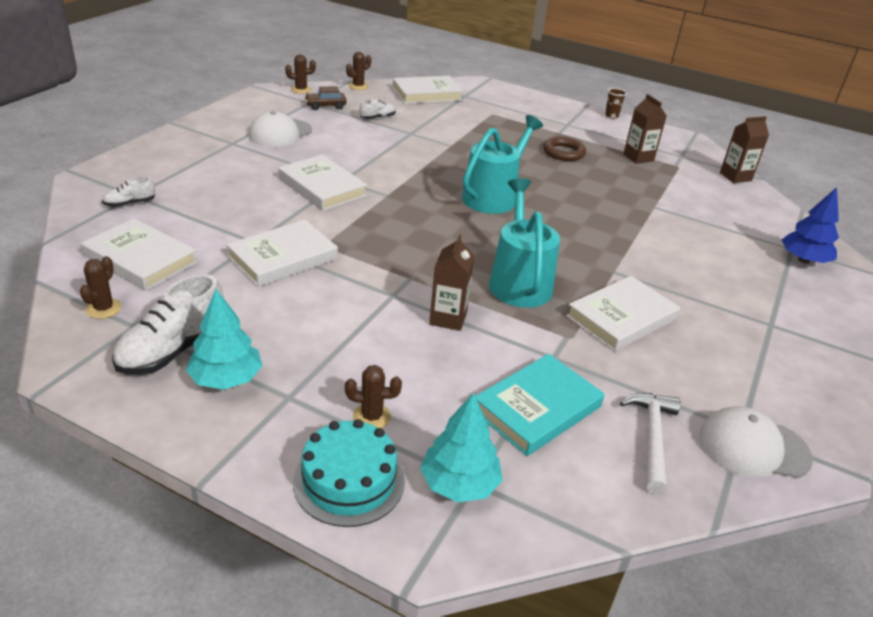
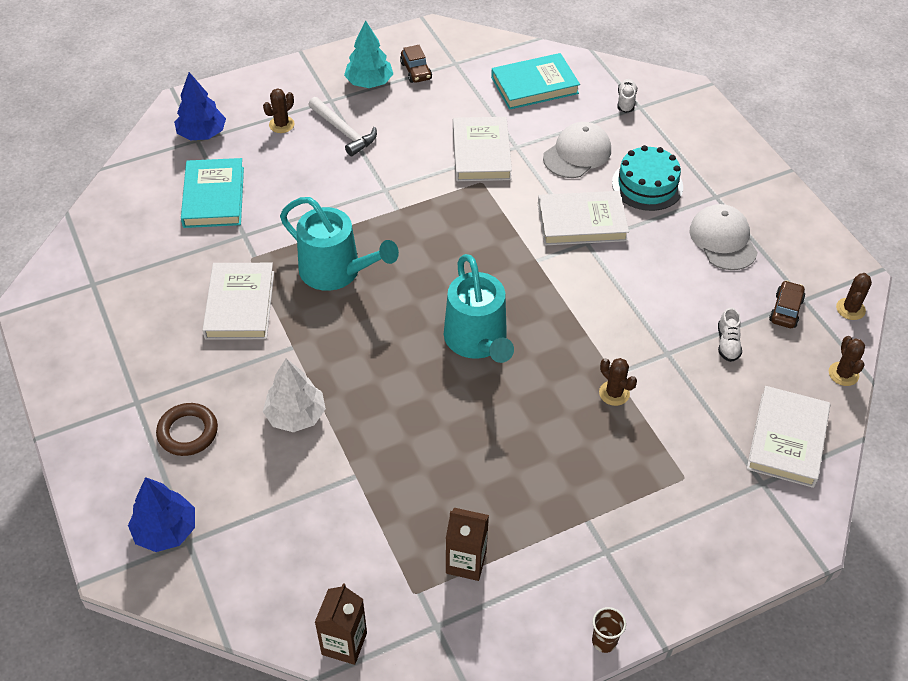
camera: 130 degrees right, 15 degrees up
(103, 308) = (484, 56): brown cactus -> brown cactus (614, 393)
(140, 259) = (534, 85): white book -> turquoise book
(173, 350) = (416, 71): white shoe -> brown car
(349, 480) = (248, 97): turquoise cake -> turquoise cake (647, 185)
(448, 318) = (333, 204): brown carton -> none
(459, 484) = (202, 134): turquoise tree -> blue tree
(563, 152) = (530, 481): brown ring -> brown ring (188, 432)
(651, 438) = (138, 233): white hammer -> white hammer (344, 131)
(658, 245) = (296, 415): none -> white tree
(753, 447) = (78, 277): white cap -> white cap (577, 154)

